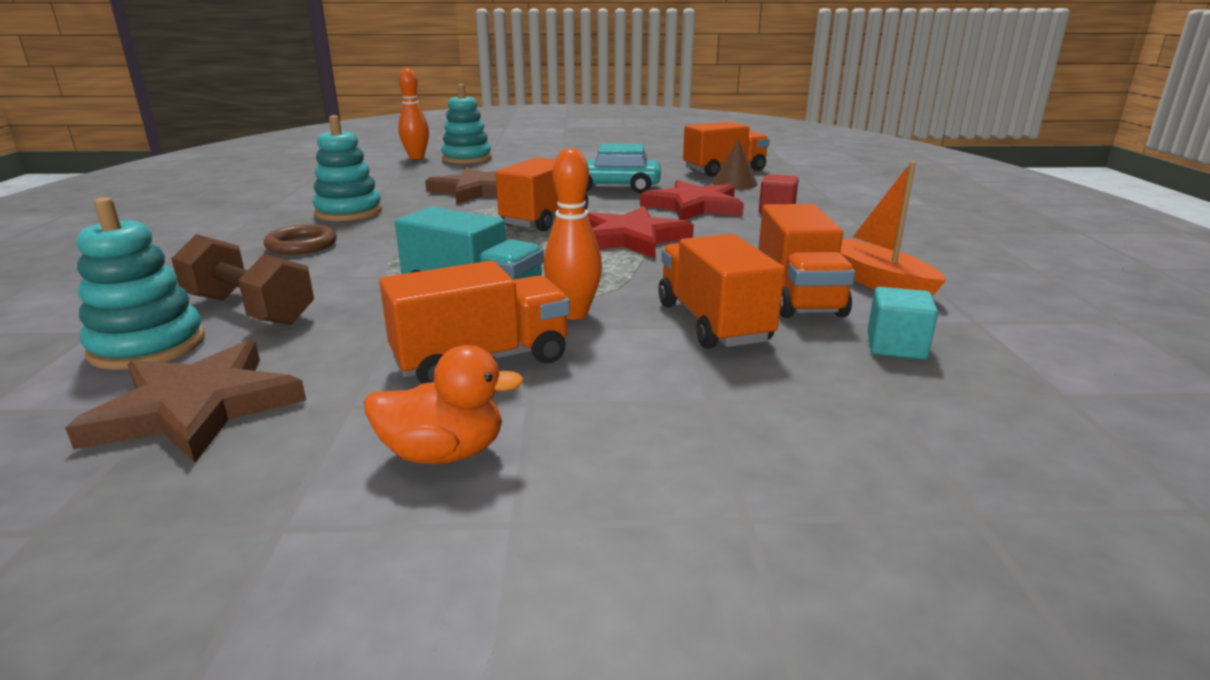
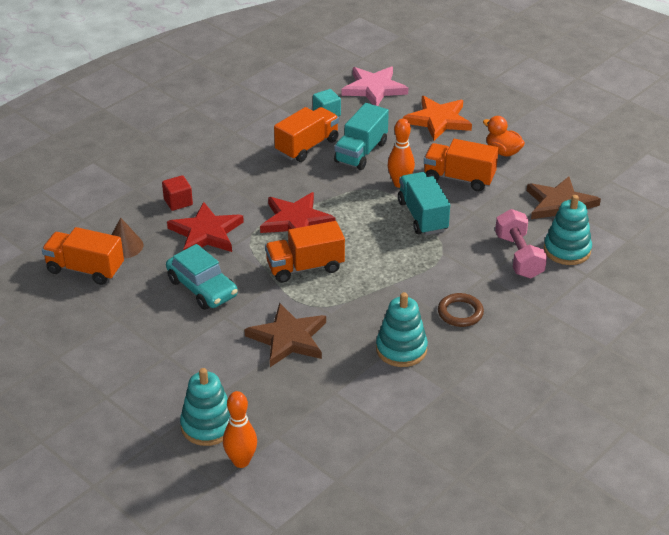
camera: 135 degrees left, 15 degrees up
(249, 310) = (519, 256): brown dumbbell -> pink dumbbell
(700, 445) = (438, 120): none -> orange star
(713, 322) = (361, 152): orange truck -> turquoise truck
(877, 282) = (263, 136): orange boat -> none
(964, 439) = (374, 89): none -> pink star

